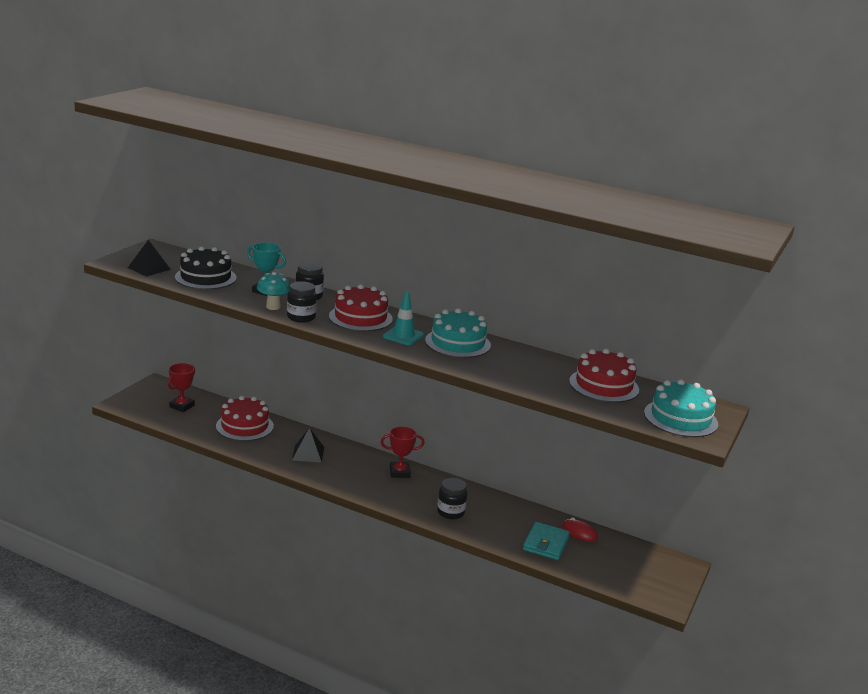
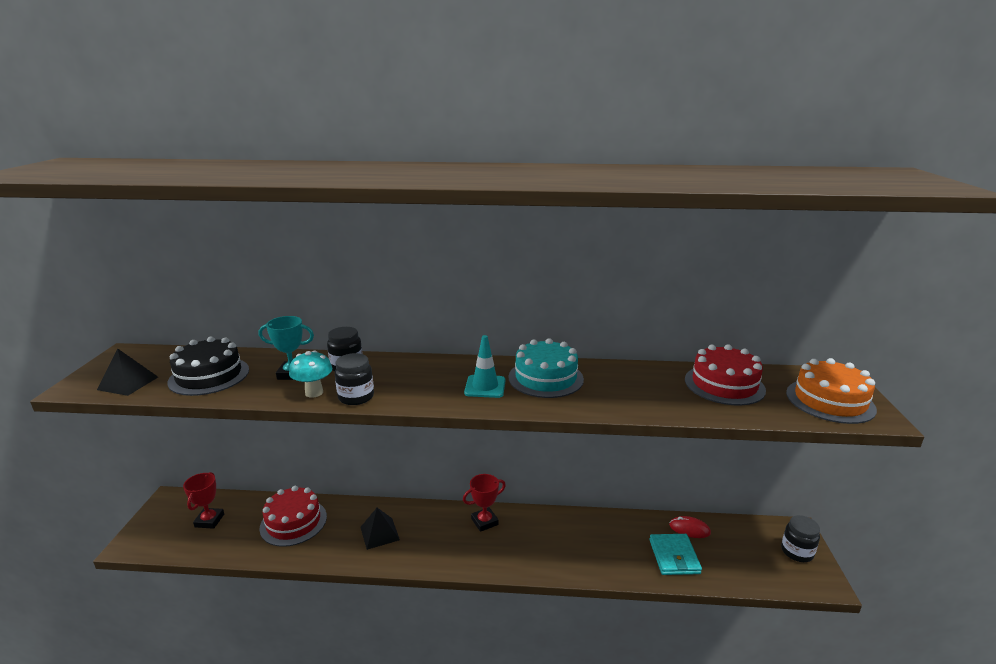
camera: 20 degrees left, 0 degrees up
(360, 317) = (422, 377): red cake -> none
(450, 512) = (564, 554): black jar -> black jar (797, 552)
(680, 418) = (830, 401): turquoise cake -> orange cake

